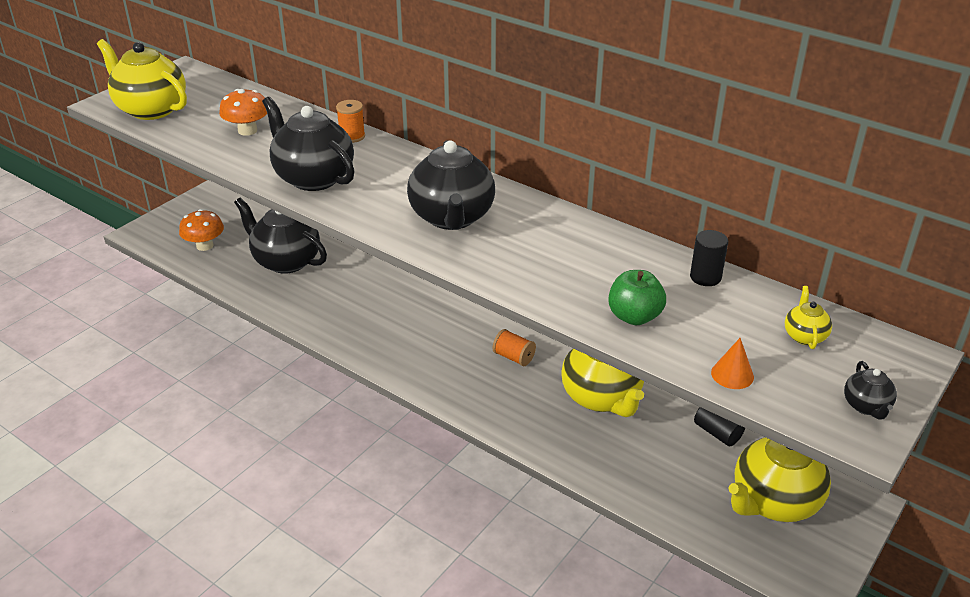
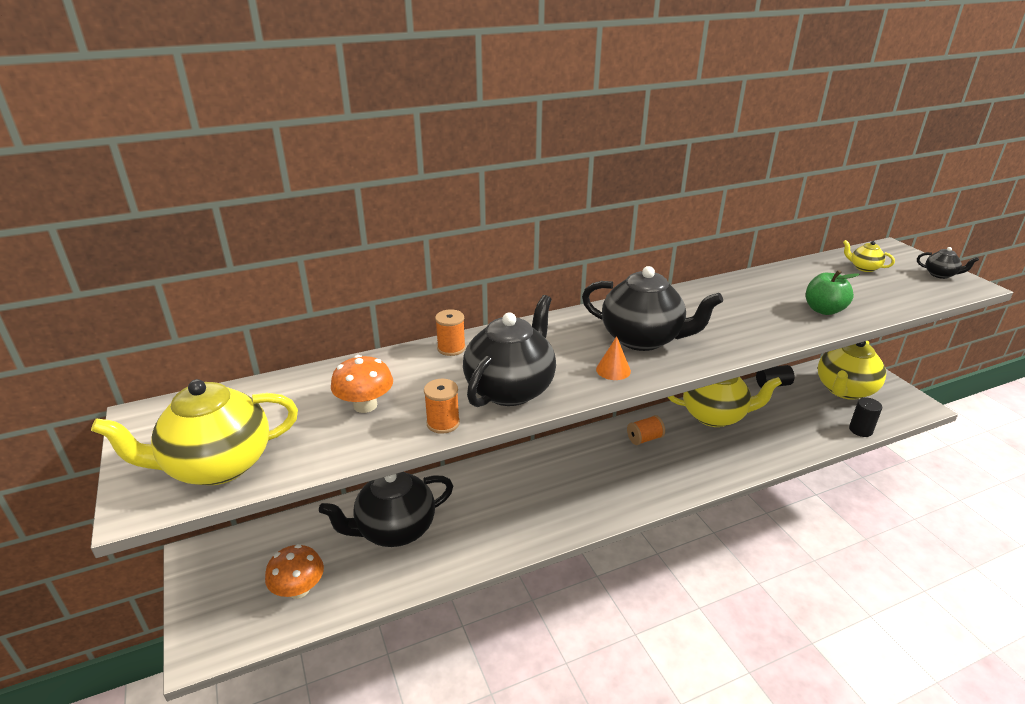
camera: 60 degrees left, 5 degrees down
(247, 165) = (443, 423): none -> orange spool
(313, 178) = (511, 389): black teapot -> black teapot turned 135 degrees clockwise
(705, 277) = (785, 274): black cylinder -> black cylinder (860, 430)
(732, 374) = (901, 300): orange cone -> orange cone (613, 370)
(773, 502) = (844, 390): yellow teapot -> yellow teapot turned 45 degrees clockwise

